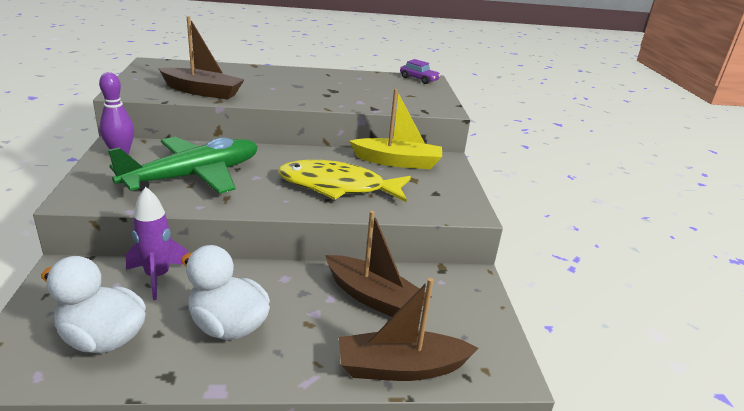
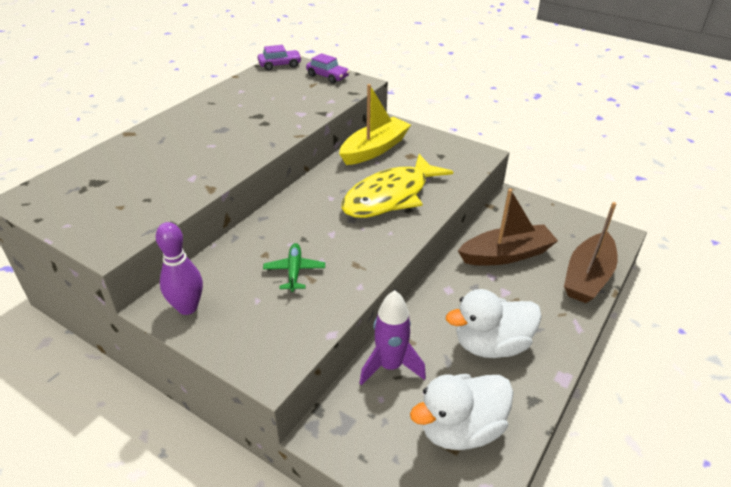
camera: 50 degrees left, 10 degrees up
(193, 176) = (294, 271): green plane -> green plane, size x0.41
(202, 91) = (172, 190): brown boat -> none
(432, 97) = (327, 76): none -> purple car

